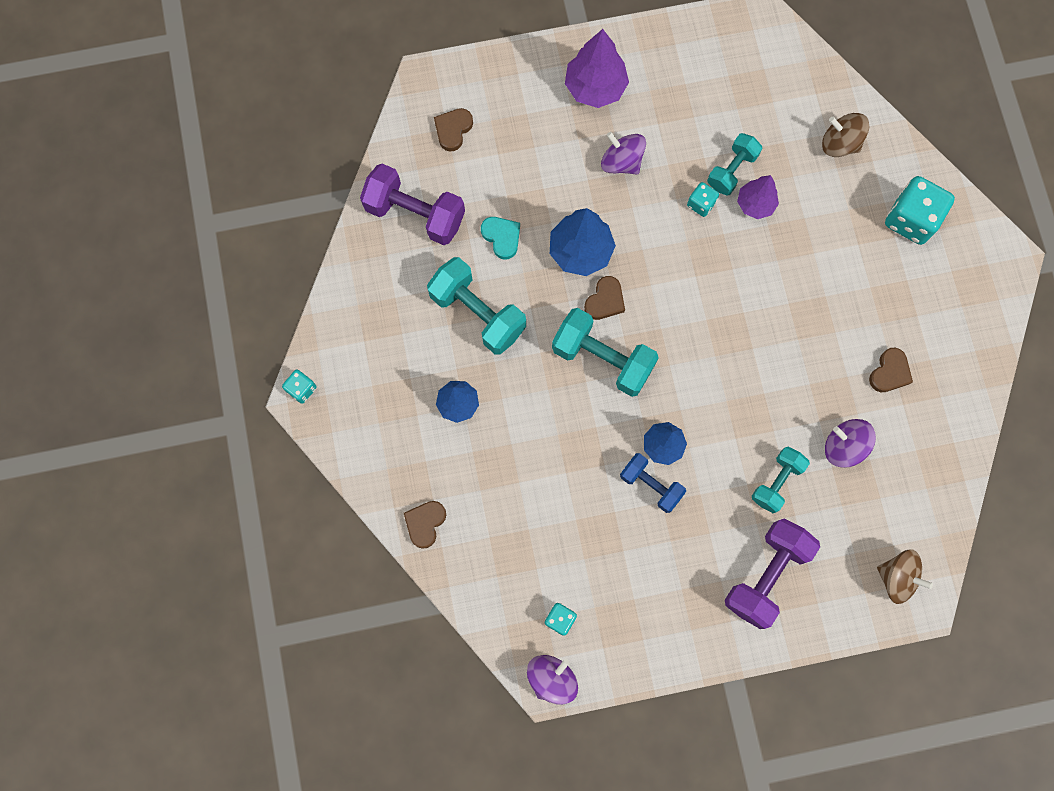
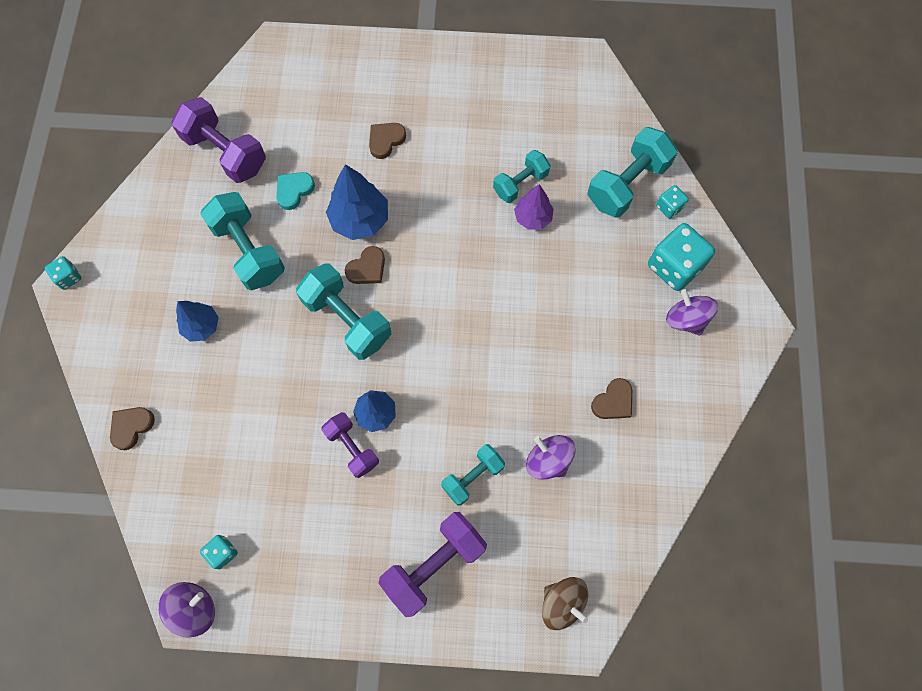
camera: 15 degrees right, 5 degrees down
(453, 130) = (284, 90): brown heart -> brown heart (385, 140)
(502, 237) = (294, 191): turquoise heart -> turquoise heart turned 120 degrees counterclockwise
(595, 87) = (421, 85): purple tree -> none
(621, 162) = (423, 152): purple spinning top -> purple spinning top (686, 319)
(651, 485) = (352, 448): blue dumbbell -> purple dumbbell
(701, 204) = (483, 205): turquoise dice -> turquoise dice (669, 207)
(840, 143) = (627, 184): brown spinning top -> turquoise dumbbell

